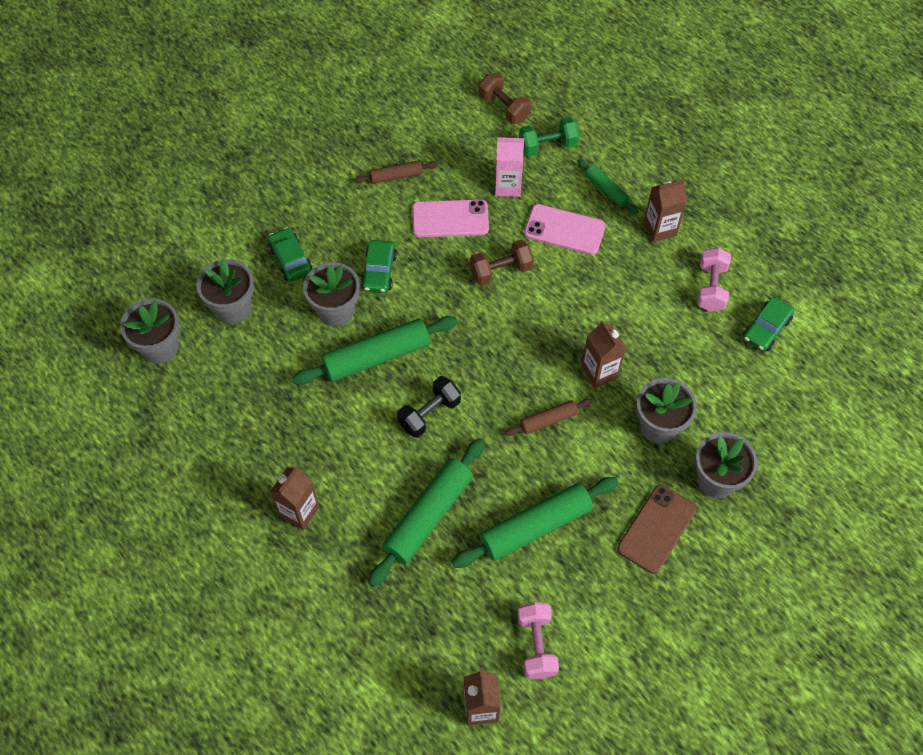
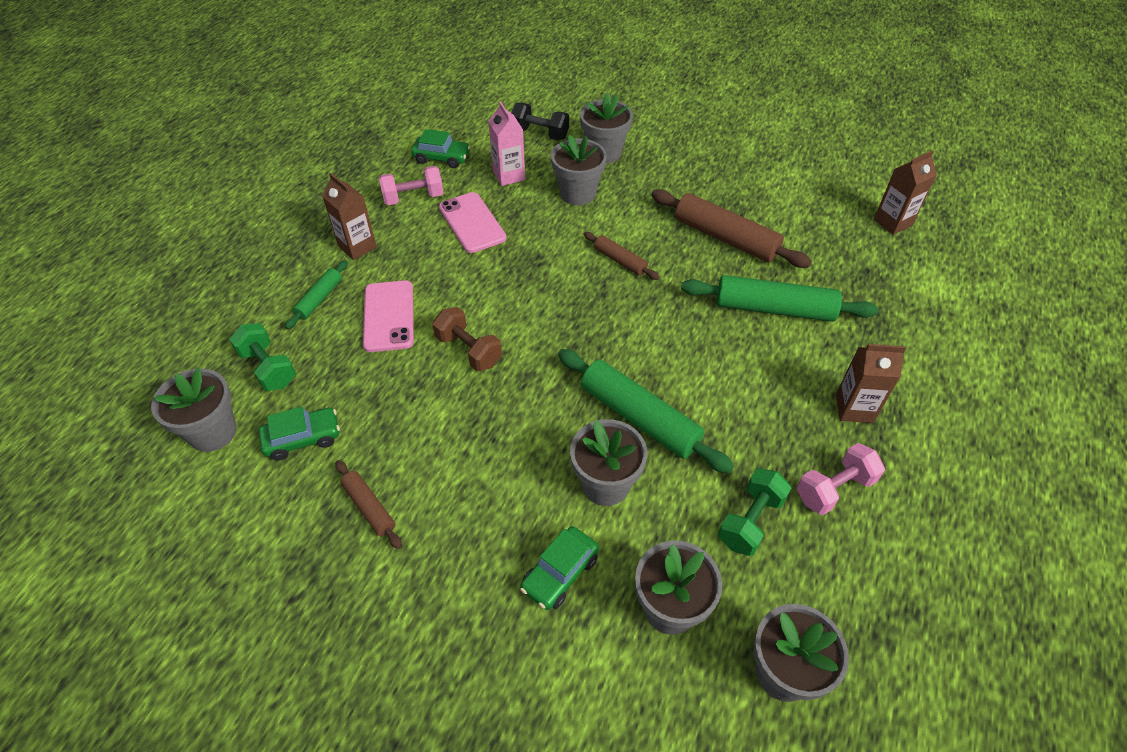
camera: 115 degrees left, 10 degrees down
(257, 383) = (750, 521): none -> green dumbbell
(379, 271) = (527, 463): green car -> green car (303, 438)
(429, 414) = (674, 346): black dumbbell -> black dumbbell (540, 133)
(450, 219) = (416, 422): pink phone -> pink phone (472, 223)
(504, 108) = (213, 432): brown dumbbell -> grey flower pot
(508, 186) = (344, 385): pink carton -> pink carton (509, 175)
(535, 527) = (725, 238): green rolling pin -> brown rolling pin
(537, 645) = (818, 208): pink dumbbell -> pink dumbbell (834, 489)
(599, 372) = (547, 242): brown carton -> none
(656, 529) = (670, 172): brown phone -> none

